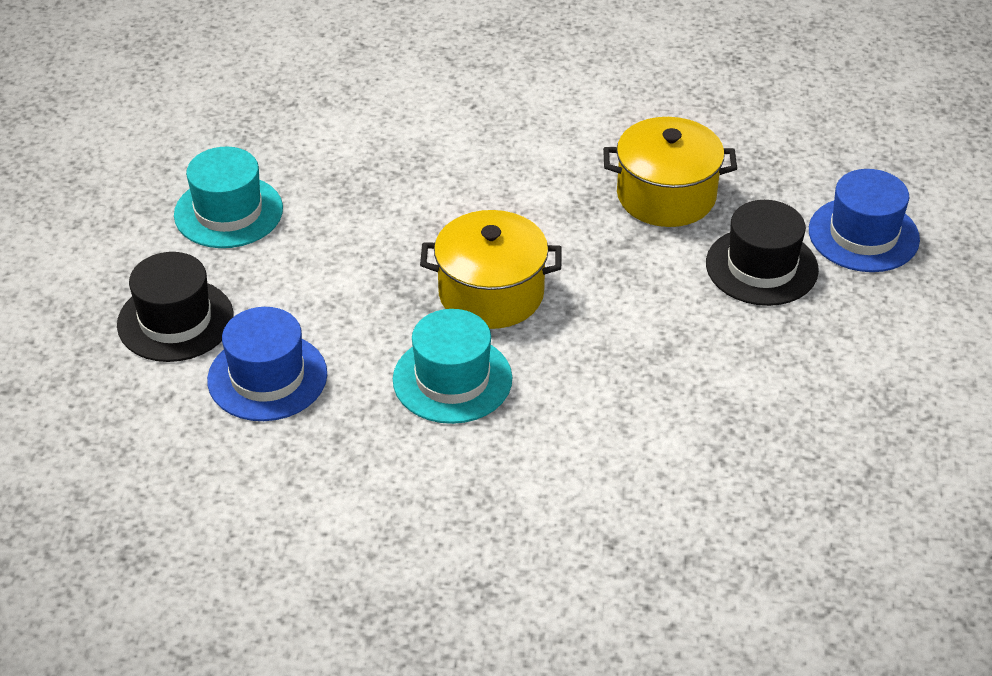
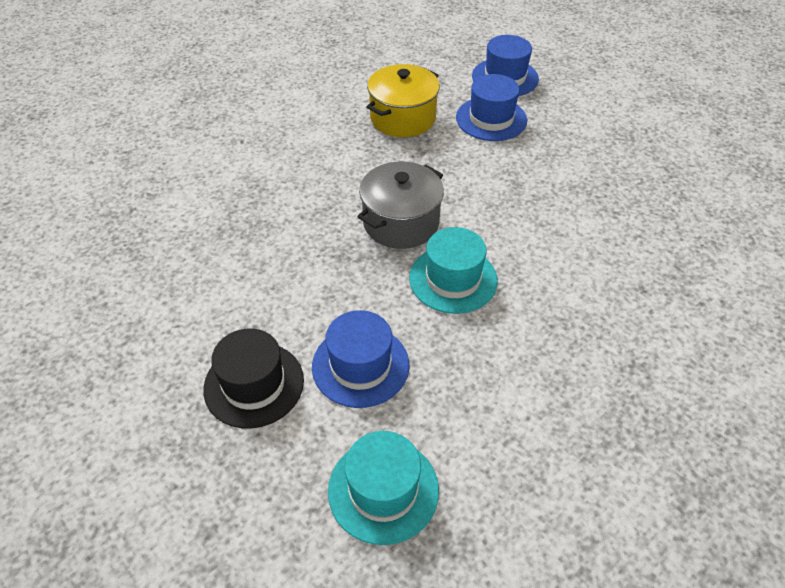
camera: 50 degrees left, 5 degrees up
(228, 212) = (187, 296): turquoise hat -> turquoise hat (383, 490)
(491, 293) = (401, 222): yellow pot -> grey pot
(761, 267) = (491, 119): black hat -> blue hat

